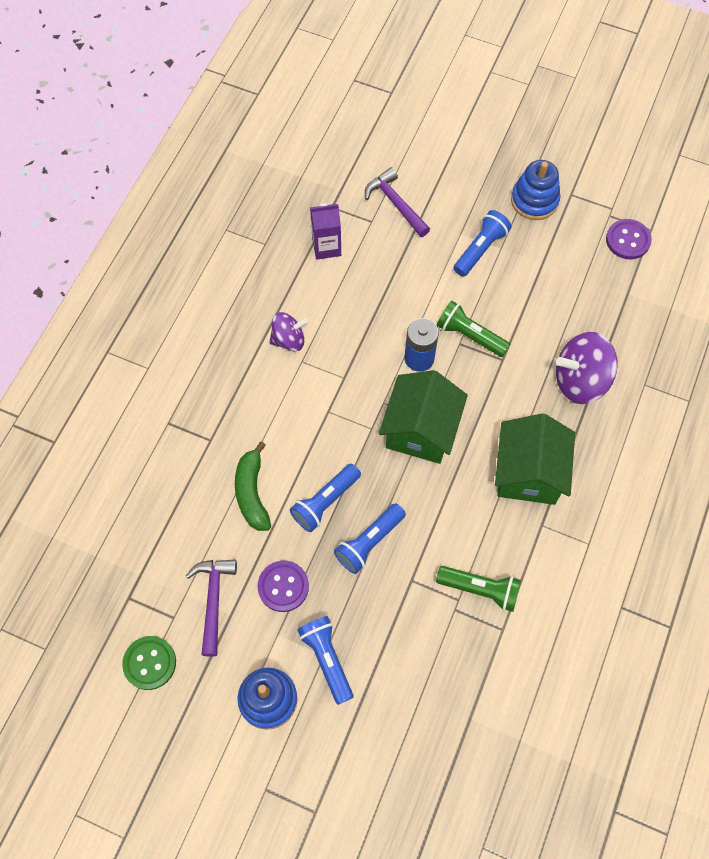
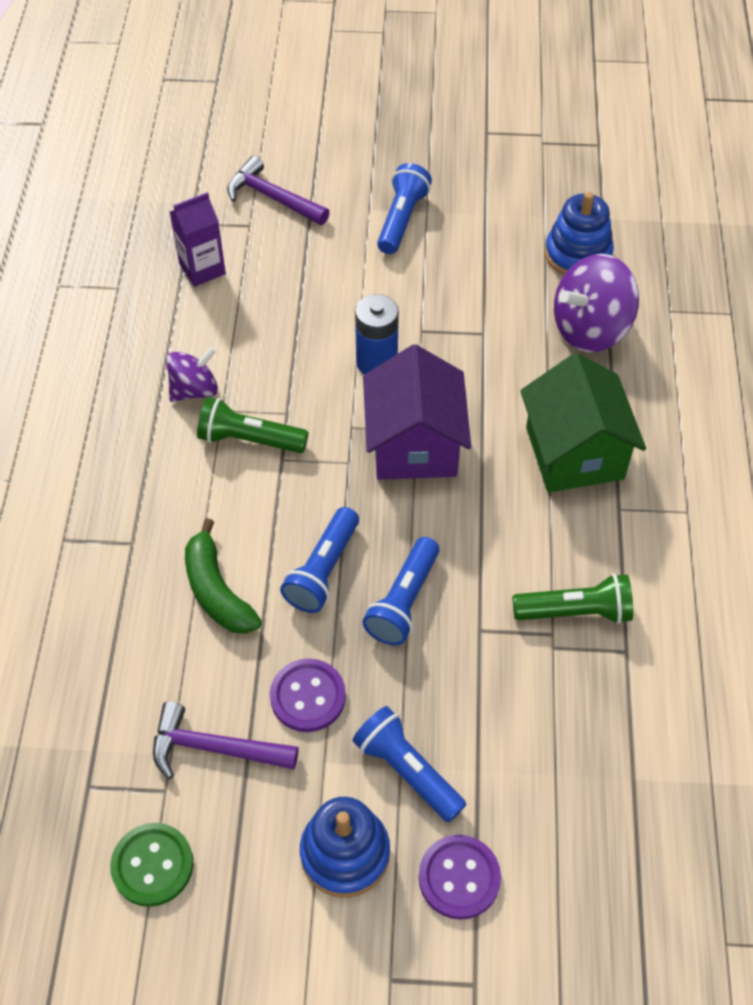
camera: 20 degrees left, 10 degrees down
(213, 600) = (215, 748): purple hammer -> purple hammer turned 60 degrees counterclockwise
(420, 430) = (414, 445): green house -> purple house
(469, 335) = (430, 318): green flashlight -> green flashlight (249, 439)
(534, 200) = (445, 150): blue stacking toy -> blue stacking toy (577, 255)
(628, 240) = (576, 162): purple button -> purple button (459, 878)

